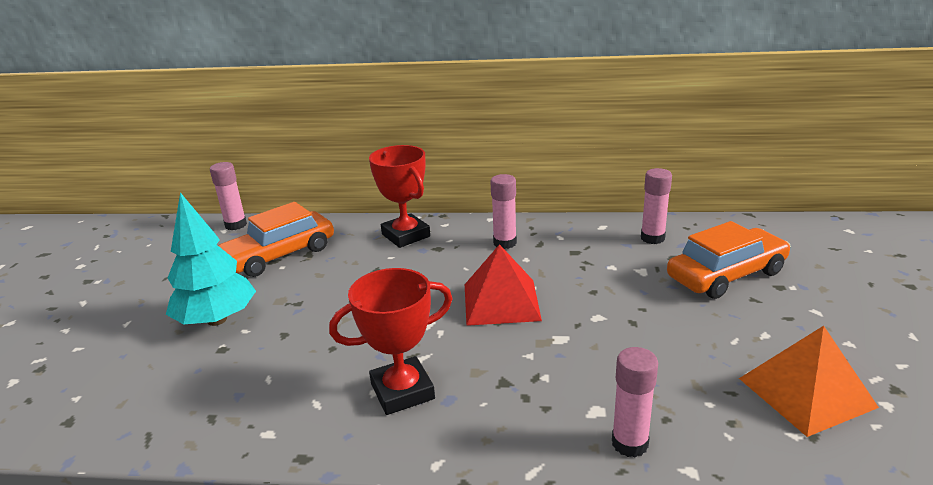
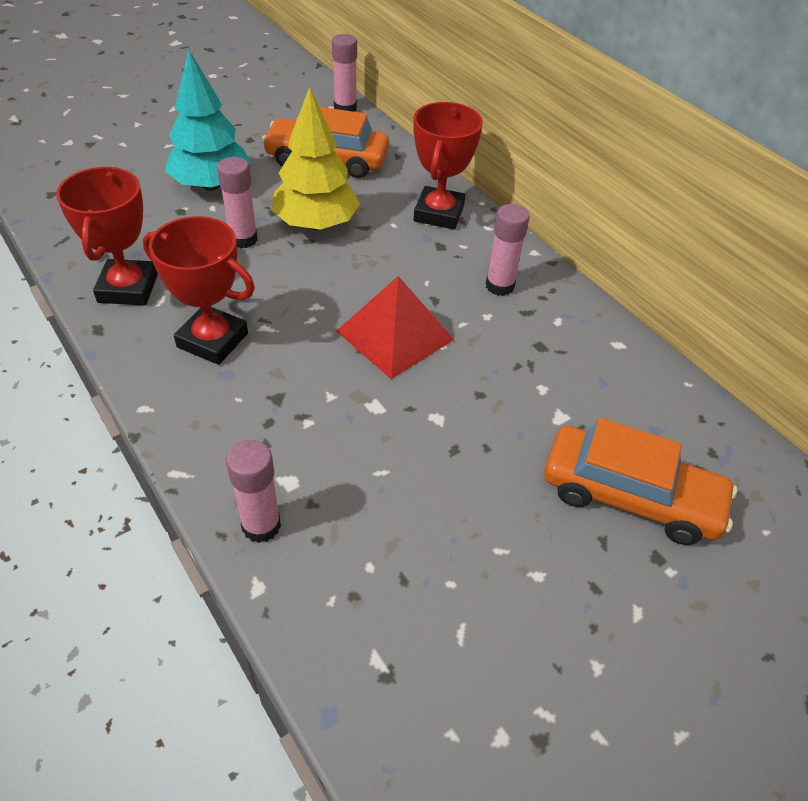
camera: 45 degrees right, 20 degrees up
(275, 417) = (128, 288): none -> red trophy
(342, 288) = (316, 224): none -> yellow tree
(652, 238) = (641, 397): pink glue stick -> pink glue stick (243, 239)
(806, 392) = (458, 648): orange pyramid -> none

